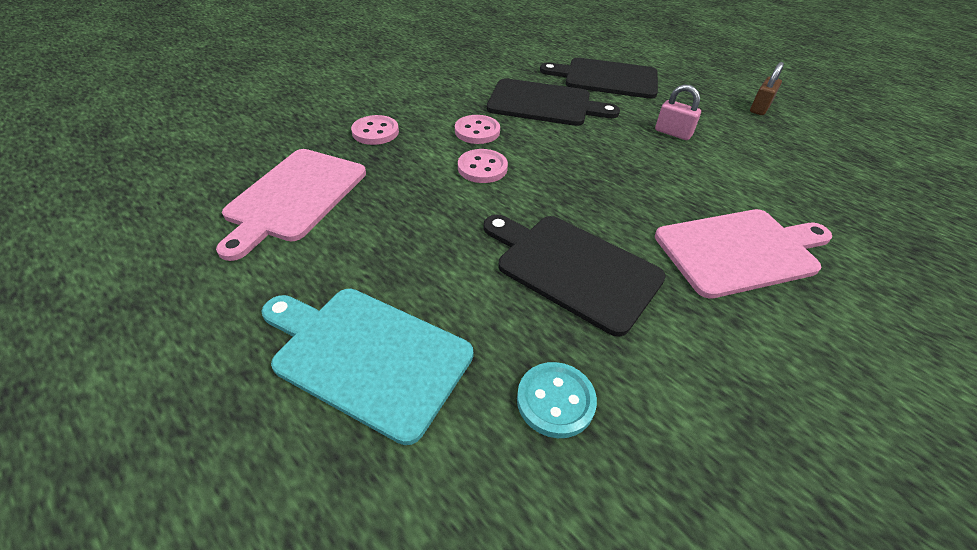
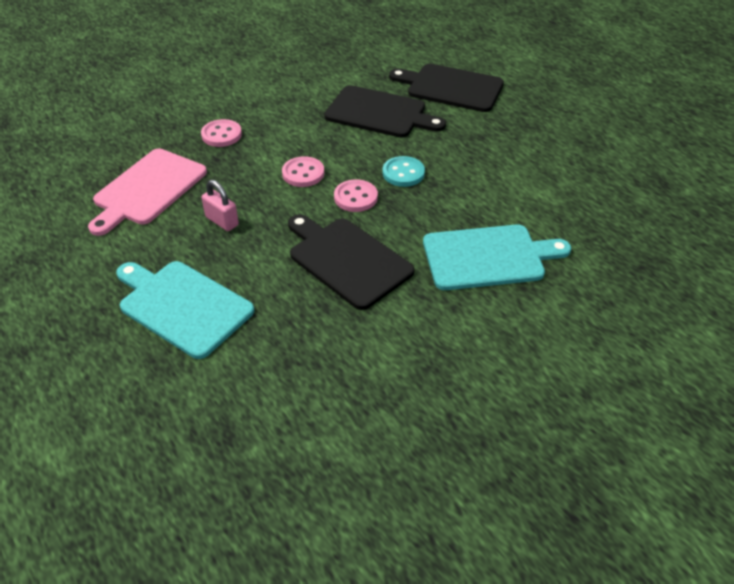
camera: 10 degrees right, 0 degrees up
(477, 131) = (309, 138): pink button -> pink button (355, 197)
(555, 401) = (300, 344): turquoise button -> turquoise button (403, 173)
(673, 133) = (487, 149): pink padlock -> pink padlock (222, 221)
(740, 251) = (488, 257): pink cutting board -> turquoise cutting board
(759, 108) = (587, 127): brown padlock -> none

